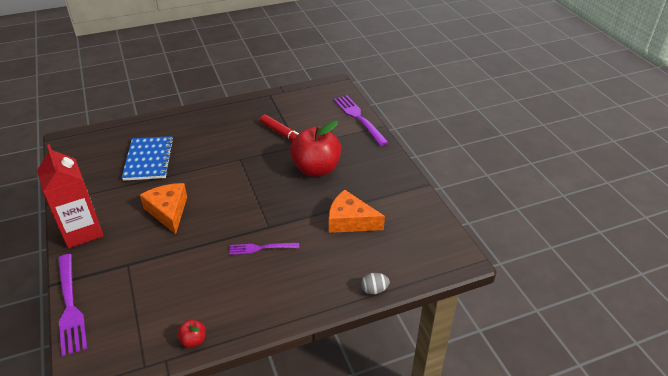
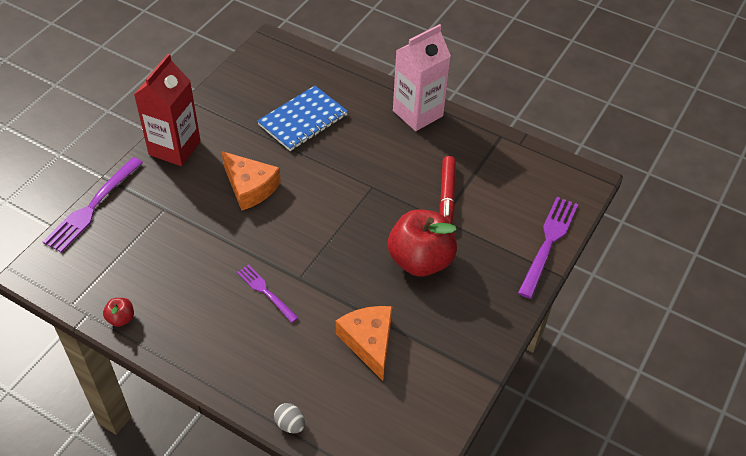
camera: 50 degrees right, 10 degrees up
(168, 211) = (250, 187): orange cheese -> orange cheese turned 105 degrees clockwise
(211, 113) = (417, 113): none -> pink carton

